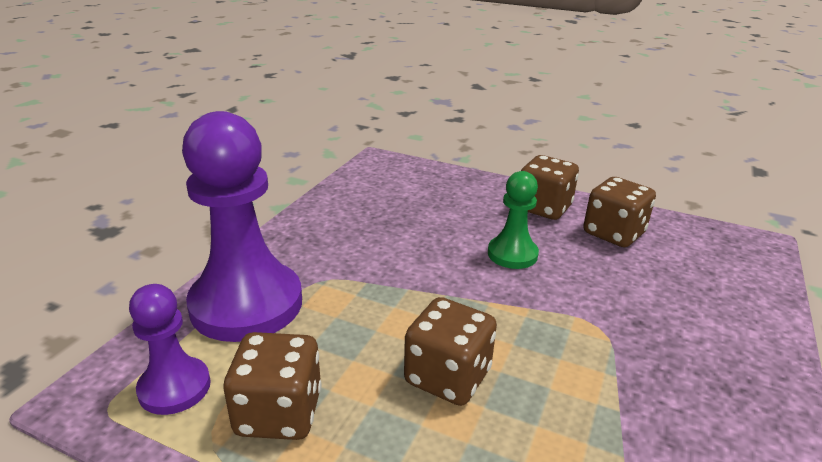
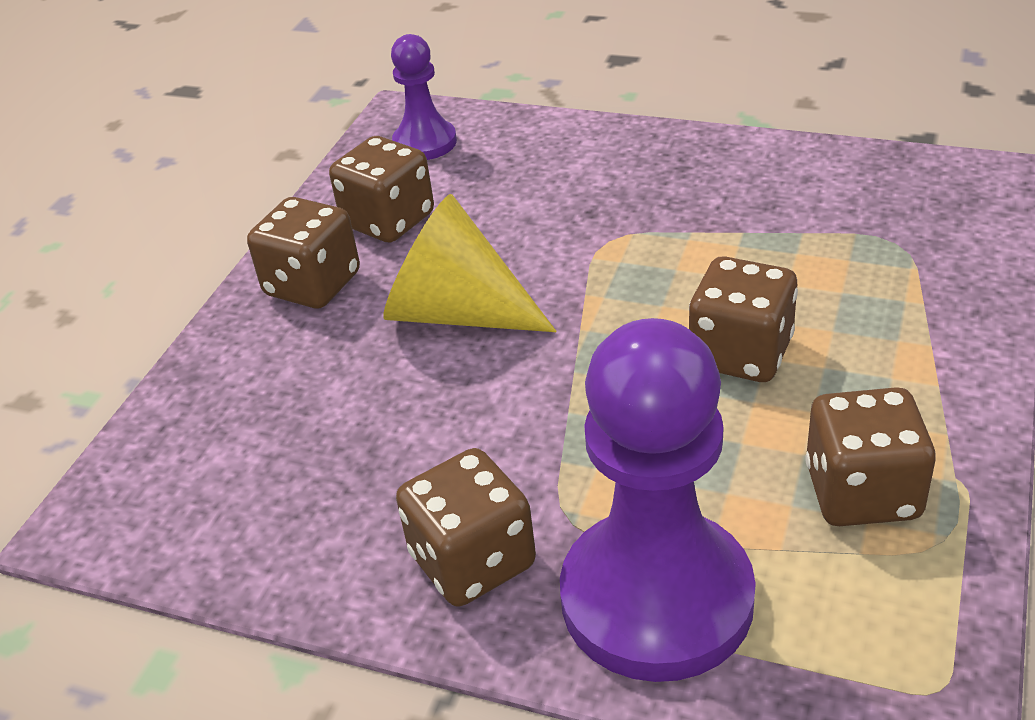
camera: 90 degrees left, 10 degrees up
(174, 387) = (868, 621): purple pawn -> purple pawn (425, 143)
(307, 248) = (472, 561): none -> brown dice
(512, 254) = (457, 312): green pawn -> yellow cone

